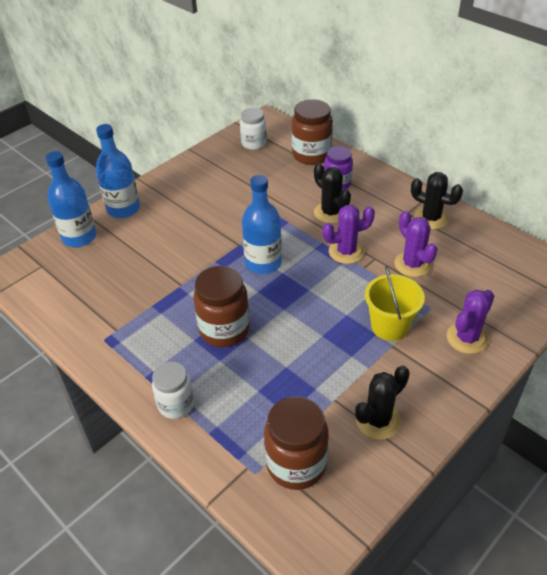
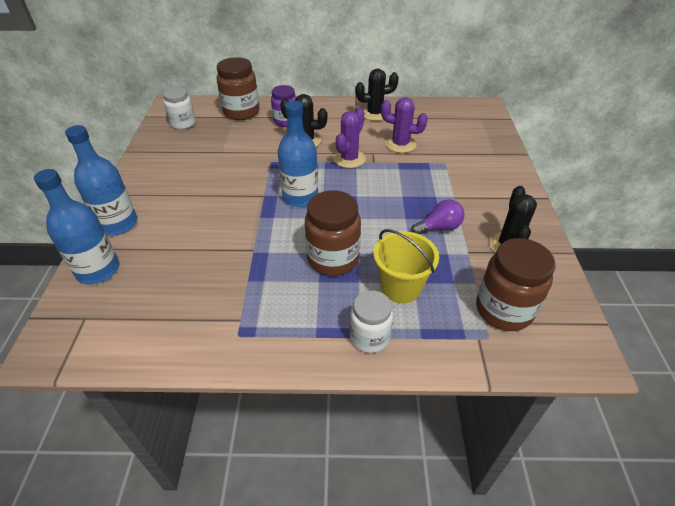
camera: 45 degrees left, 0 degrees up
(339, 363) = (439, 228): none -> purple light bulb
(390, 326) = (437, 187): yellow bucket -> yellow bucket (401, 287)
(467, 338) = (486, 167): purple cactus -> none

